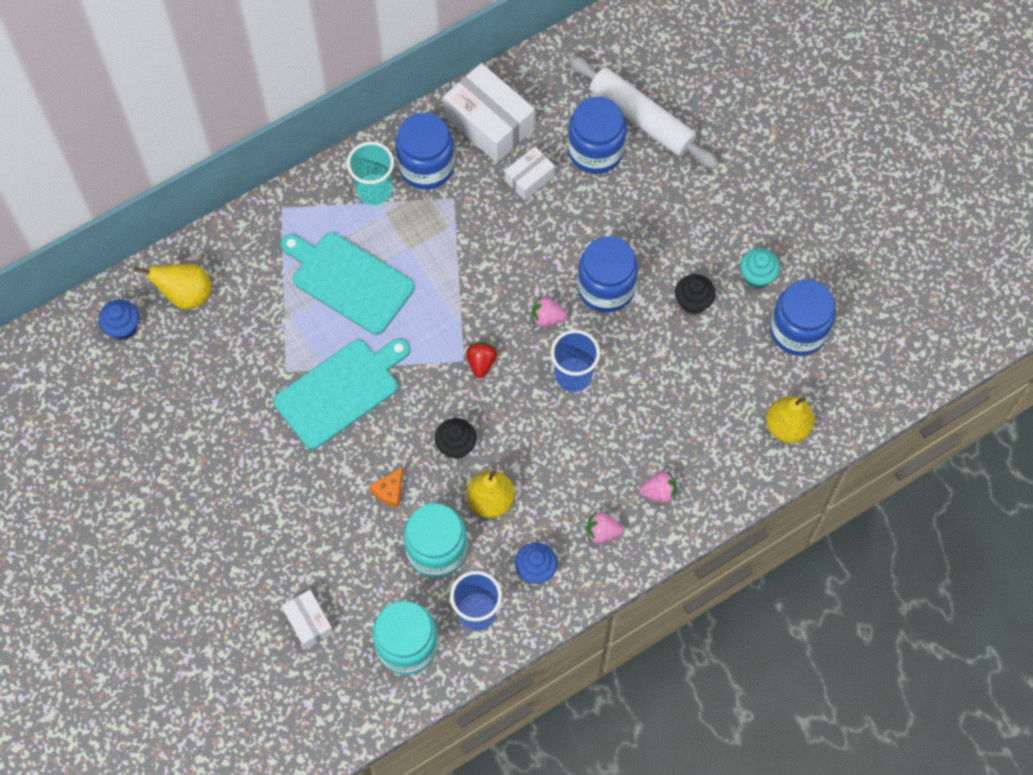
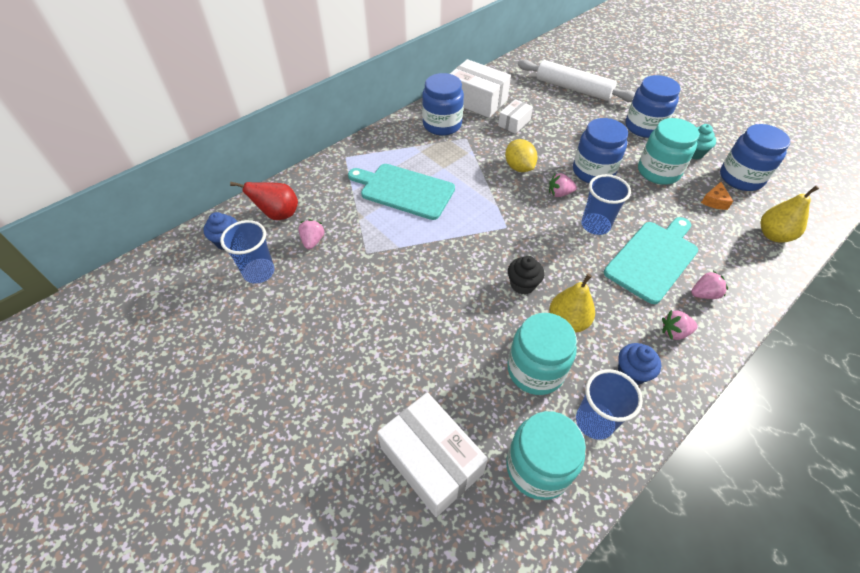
camera: 10 degrees left, 15 degrees down
(158, 378) = (259, 272): none -> blue cup
(186, 295) = (278, 214): yellow pear -> red pear
(224, 343) = (313, 241): none -> pink strawberry
(308, 622) = (431, 461): white box -> white box, size x1.84
(340, 391) = (415, 260): turquoise cutting board -> turquoise cutting board (653, 259)
(374, 190) = (410, 140): turquoise cup -> none
(389, 491) = (477, 327): orange cheese -> orange cheese (714, 201)
(481, 363) = (521, 226): red strawberry -> none
(509, 265) = (519, 167): none -> yellow lemon
(595, 151) = (551, 105): blue jar -> blue jar (644, 127)
(693, 302) = (658, 172): black cupcake -> turquoise jar

